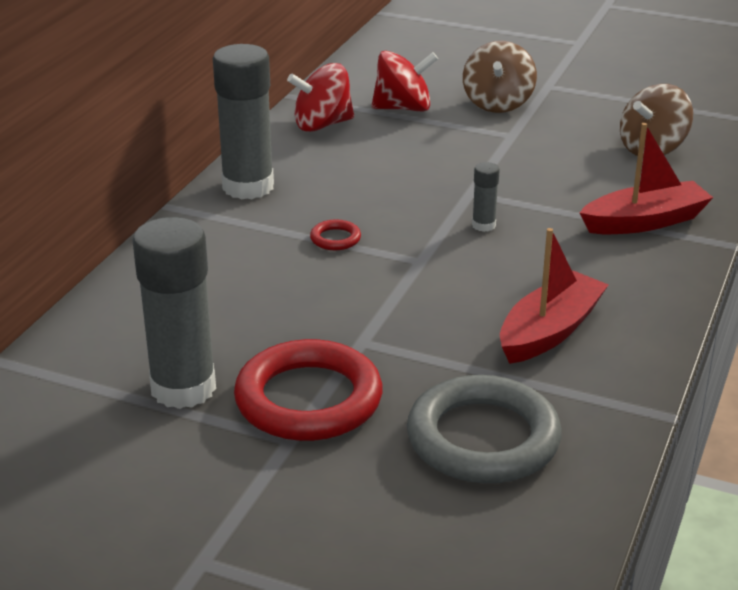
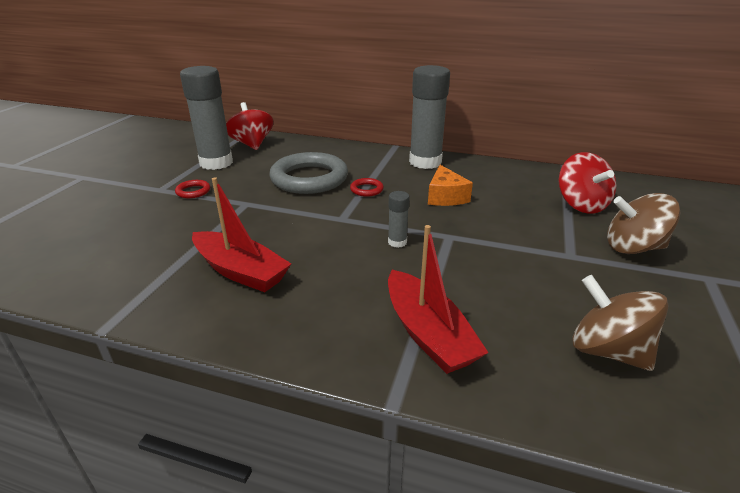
camera: 85 degrees right, 0 degrees up
(308, 399) = (193, 191): red ring -> red ring, size x0.41
(322, 125) = (526, 177): red spinning top -> red spinning top (252, 144)
(369, 184) = (445, 197): none -> orange cheese
(483, 438) = (126, 244): grey ring -> grey ring (309, 178)

